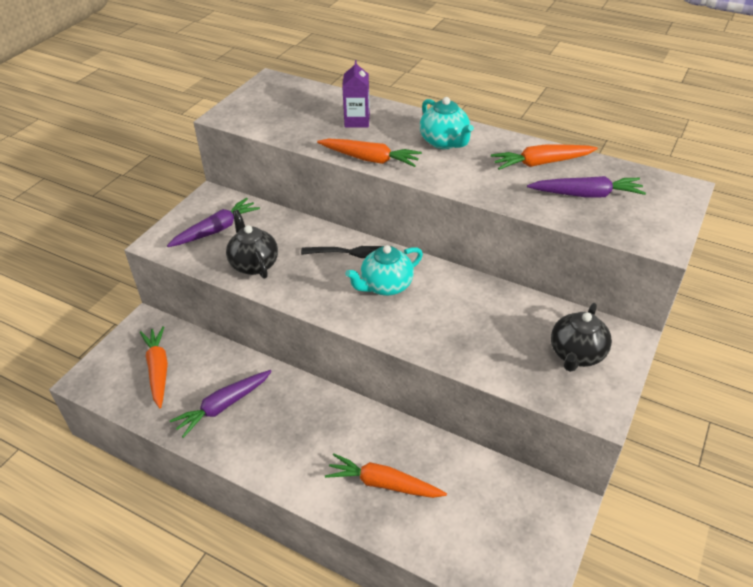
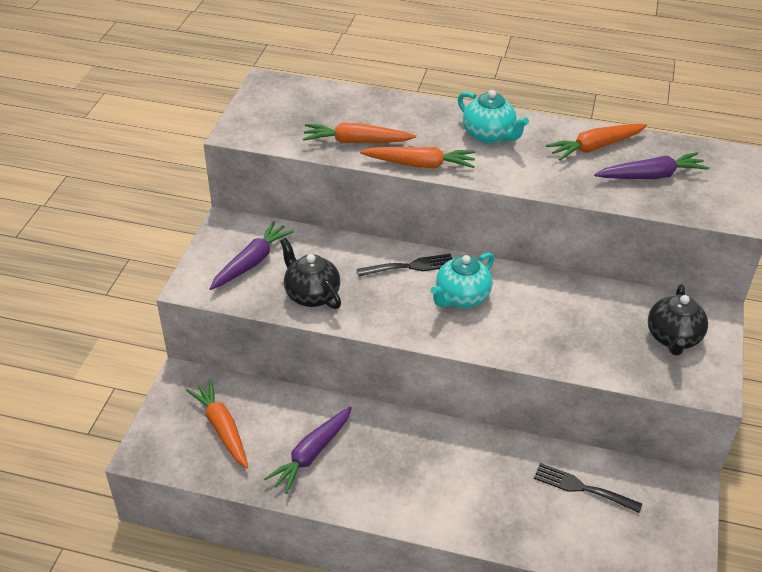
camera: 15 degrees left, 0 degrees up
(357, 121) = (386, 122): purple carton -> none
(383, 484) = (509, 501): orange carrot -> orange carrot (356, 142)
(458, 484) = (582, 488): none -> black fork

